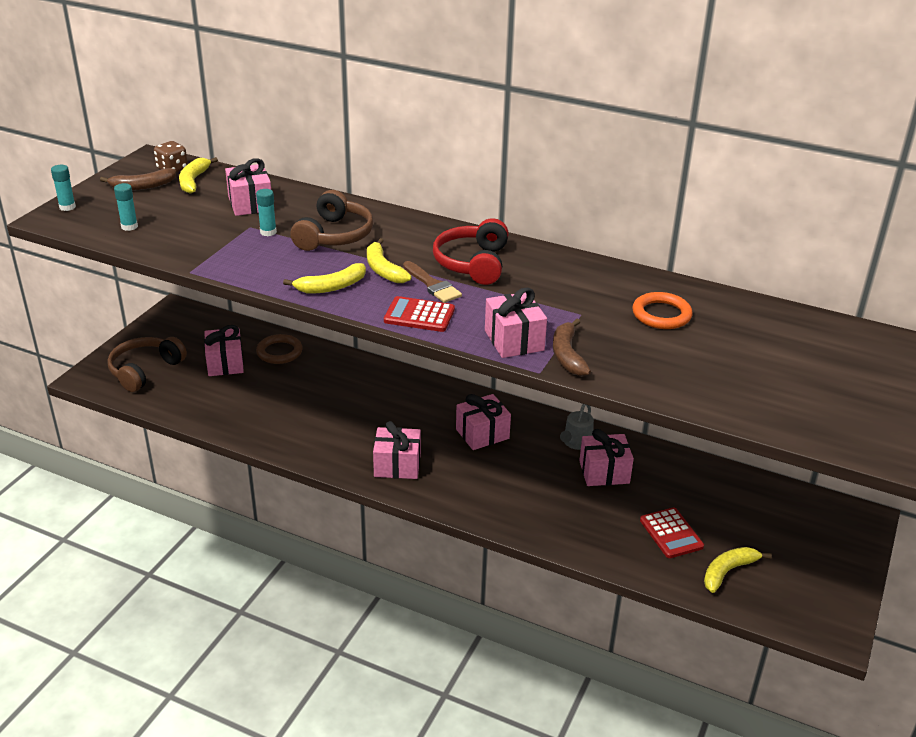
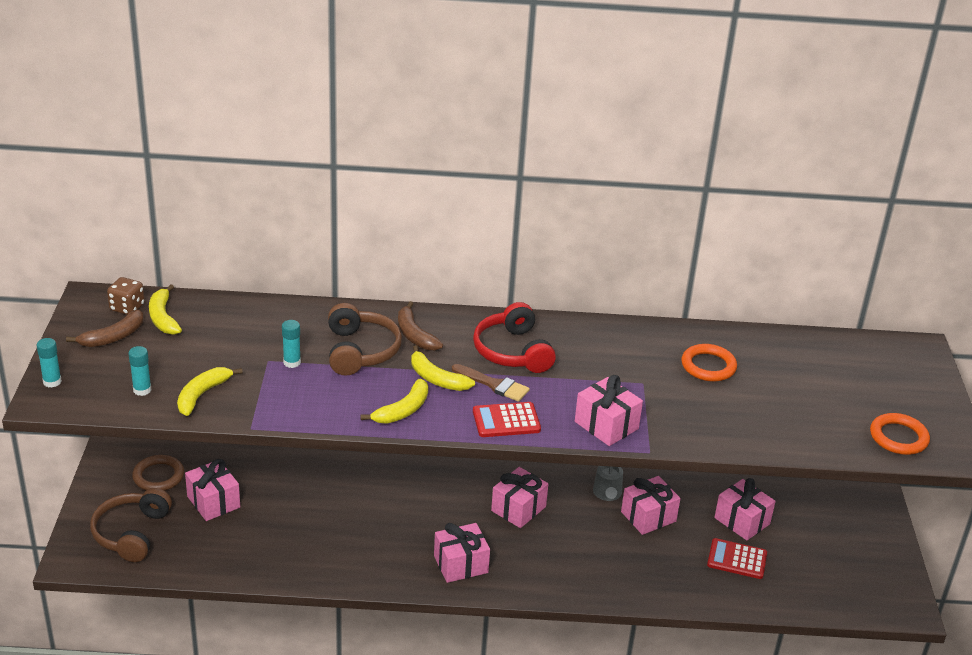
camera: 25 degrees left, 0 degrees up
(250, 204) = (246, 333): pink gift -> pink gift (742, 521)
(279, 352) = (262, 474): brown ring -> brown ring (158, 476)
(567, 355) = (660, 428): brown banana -> brown banana (414, 335)
(671, 533) = (737, 559): red calculator -> red calculator turned 150 degrees clockwise
(728, 572) = (800, 581): yellow banana -> yellow banana (202, 395)
(830, 423) = (898, 437): none -> orange ring

